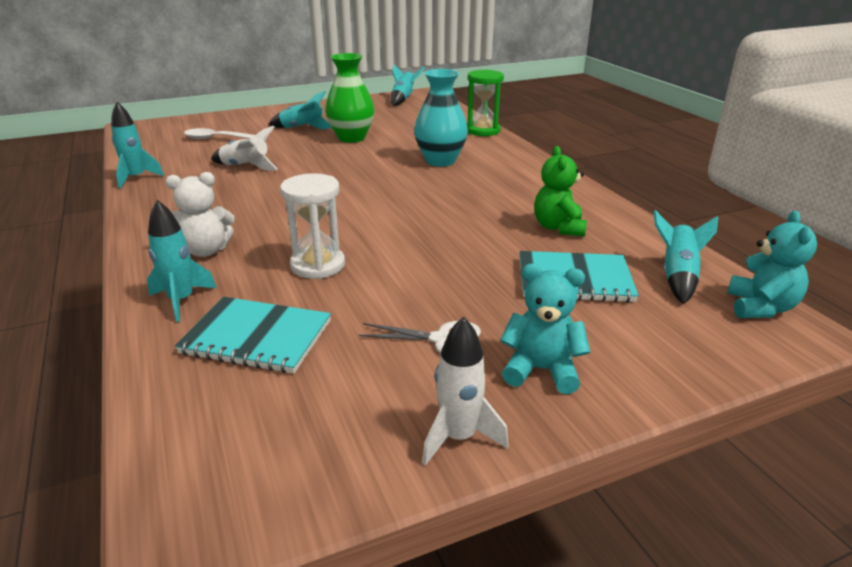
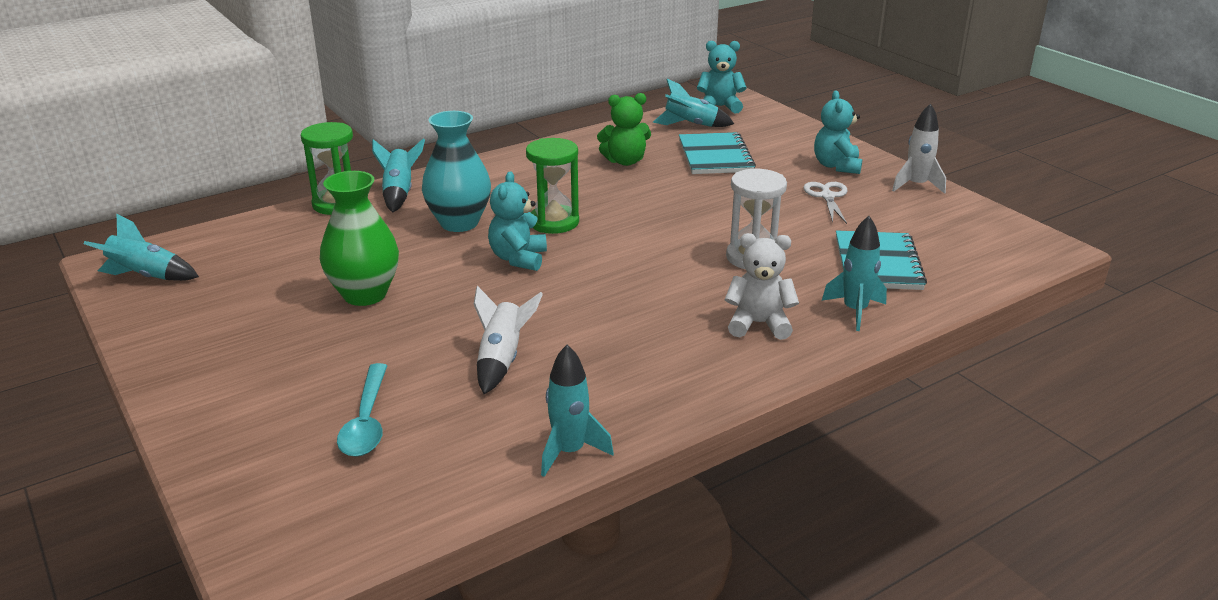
camera: 100 degrees left, 0 degrees up
(206, 250) = (758, 324): white teddy bear -> white teddy bear turned 60 degrees counterclockwise
(219, 139) = (366, 422): white spoon -> turquoise spoon
(302, 128) = (308, 347): turquoise rocket -> turquoise rocket (399, 193)
(373, 176) = (518, 258): none -> turquoise teddy bear
(429, 190) = (554, 222): none -> green hourglass

